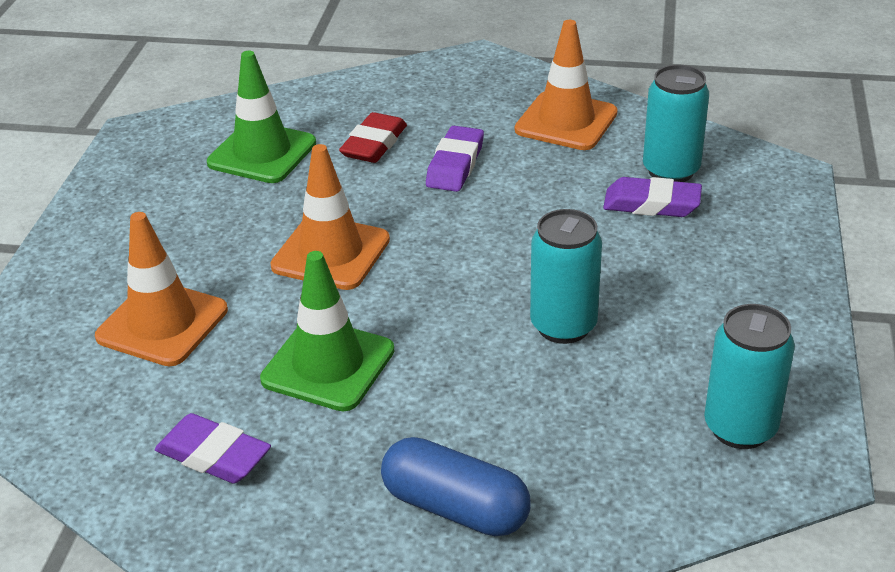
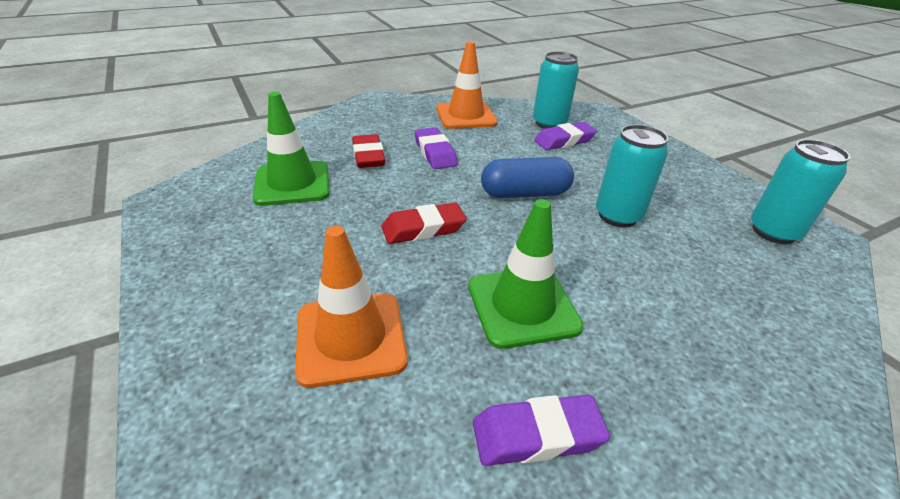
camera: 40 degrees left, 0 degrees up
(331, 253) = (423, 229): orange traffic cone -> red eraser
(455, 507) = (741, 365): blue capsule -> blue capsule (524, 193)

